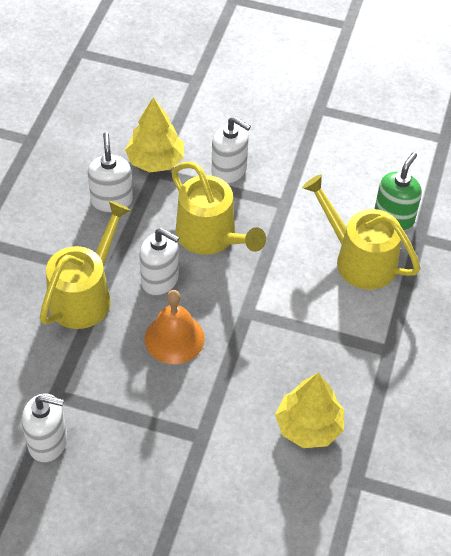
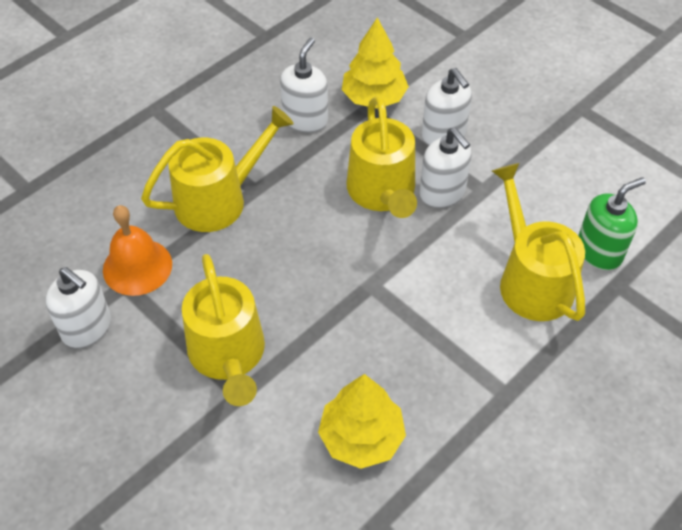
camera: 30 degrees right, 0 degrees up
(160, 280) = (302, 215): white soap dispenser -> white soap dispenser (442, 193)
(174, 338) = (278, 279): orange bell -> orange bell (137, 266)
(174, 413) = (228, 355): none -> yellow watering can

